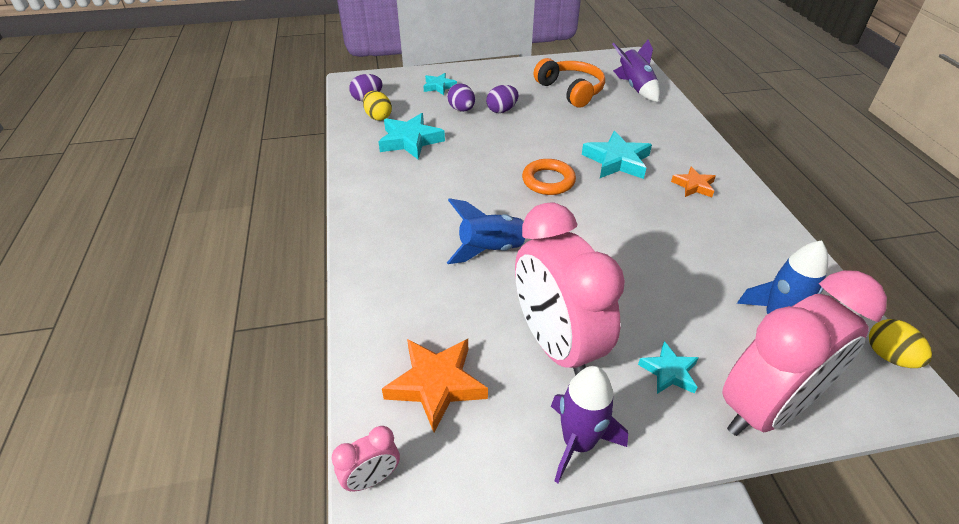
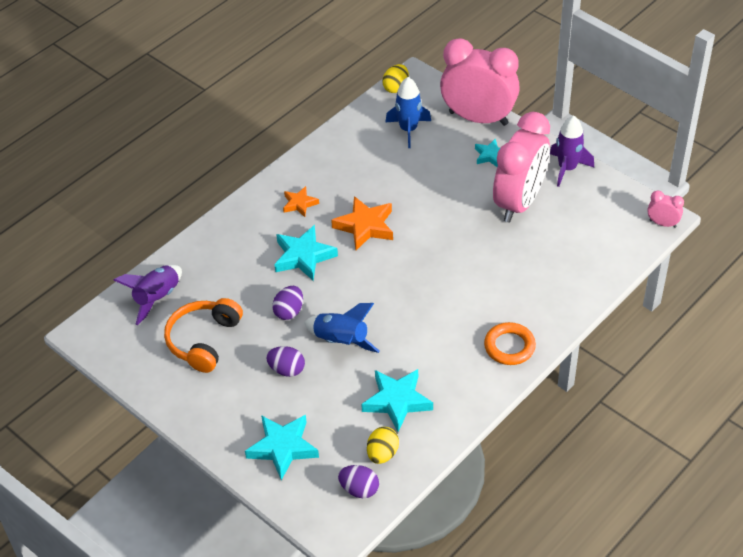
camera: 125 degrees left, 5 degrees up
(436, 384) = (595, 233): orange star -> orange star (365, 226)
(439, 86) = (283, 448): turquoise star -> turquoise star, size x1.69
(461, 109) = (312, 400): purple egg -> purple egg (289, 311)
(491, 249) = (475, 270): blue rocket -> blue rocket (341, 341)
(548, 181) = (369, 282): orange ring -> orange ring (509, 346)

